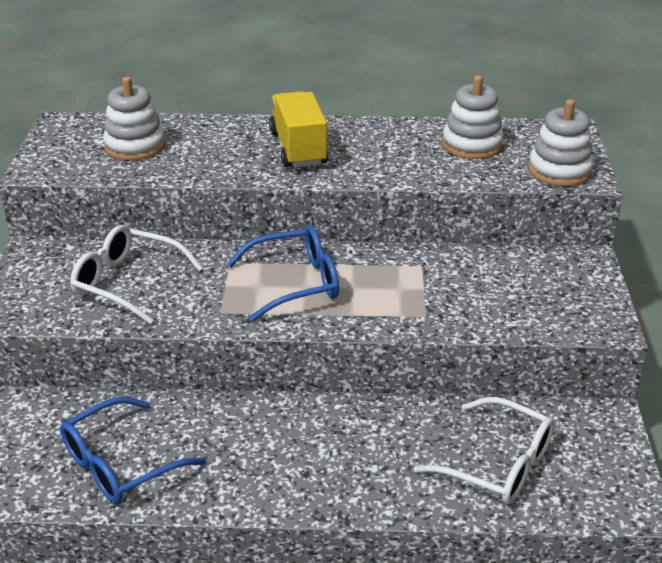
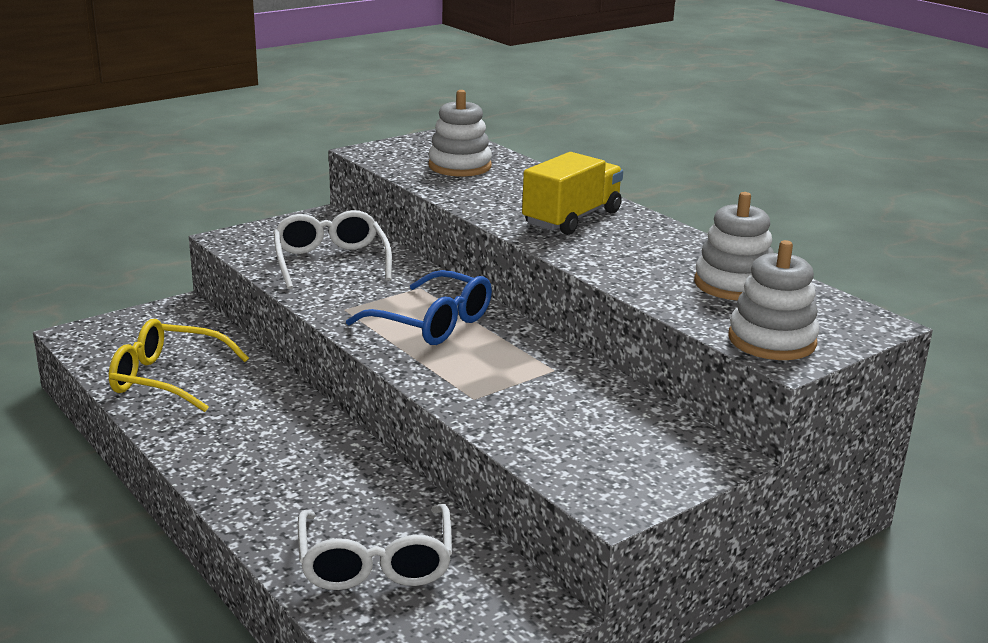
camera: 50 degrees right, 10 degrees down
(120, 464) = (167, 378): blue glasses -> yellow glasses

